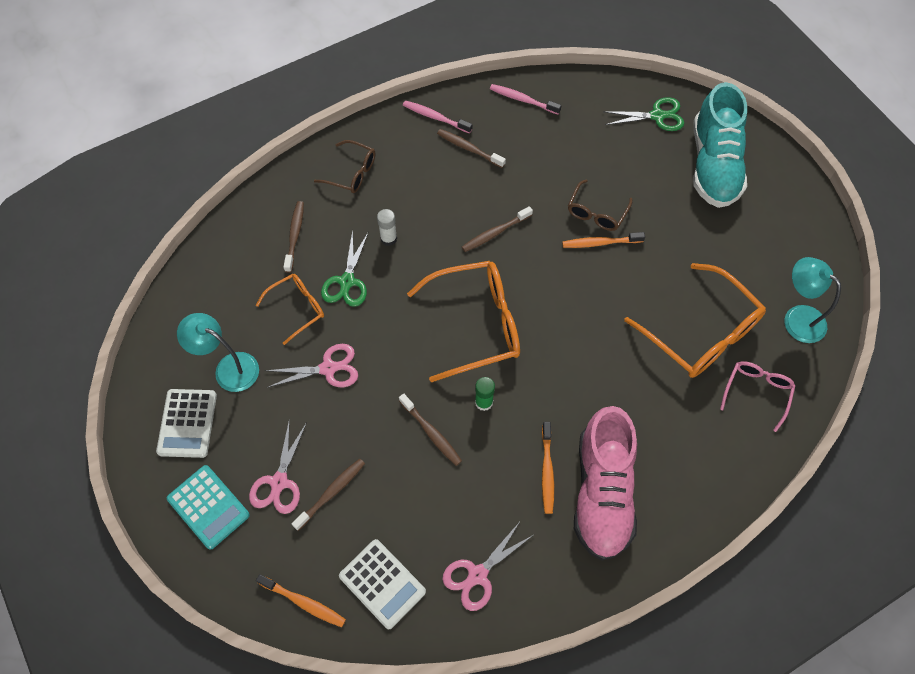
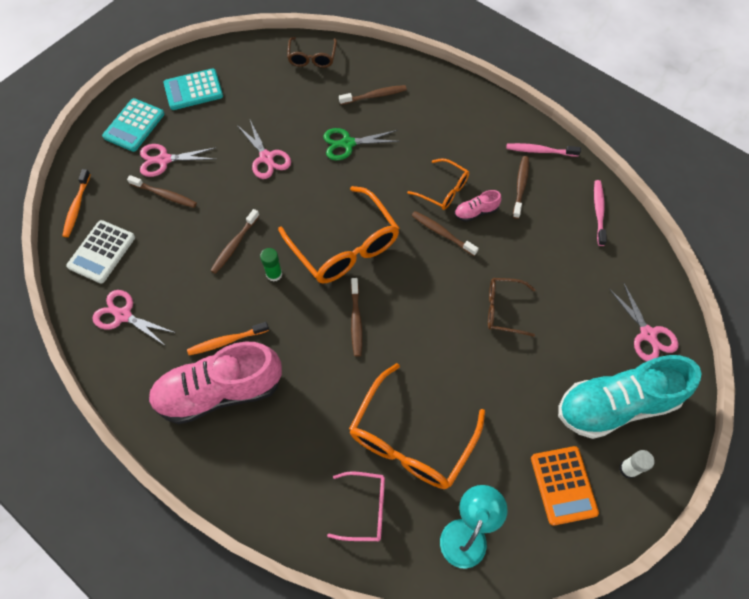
camera: 70 degrees right, 0 degrees up
(187, 423) = (193, 90): white calculator -> turquoise calculator
(229, 368) = (245, 97): turquoise lamp -> none
(297, 308) = (311, 120): orange glasses -> orange glasses (443, 190)
(352, 173) = (451, 112): brown glasses -> brown glasses (312, 58)
(388, 238) = (400, 158): white glue stick -> white glue stick (628, 469)
(435, 117) = (540, 151): pink toothbrush -> pink toothbrush turned 90 degrees counterclockwise
(482, 196) = (476, 212): none -> pink shoe
(565, 340) = (356, 320): none -> brown toothbrush
(600, 243) = (471, 322): orange toothbrush -> none
(657, 116) = (648, 334): green scissors -> pink scissors
(773, 231) = (563, 485): none -> orange calculator

